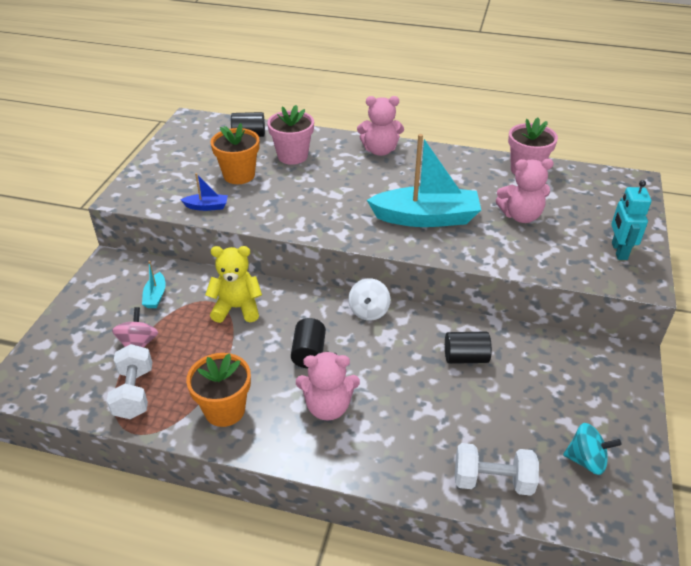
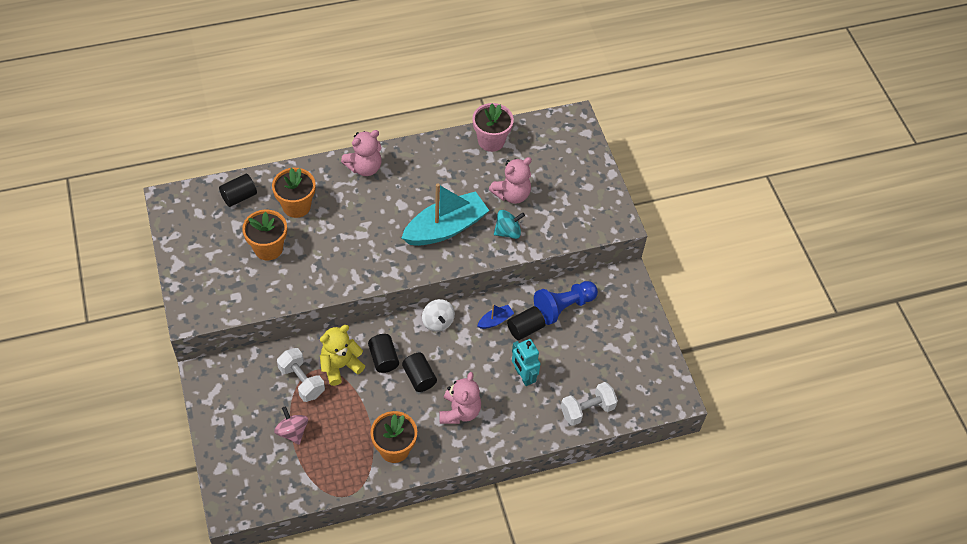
camera: 35 degrees left, 15 degrees up
(134, 393) = (323, 469): white dumbbell -> white dumbbell (302, 381)
(155, 296) = (269, 386): turquoise boat -> none
(207, 207) = (269, 294): blue boat -> blue boat (495, 320)
(285, 320) = (383, 359): none -> black cylinder
(292, 156) = (296, 206): pink flower pot -> orange flower pot
(328, 407) = (459, 411): pink teddy bear -> pink teddy bear turned 45 degrees counterclockwise
(527, 355) = (563, 307): none -> blue pawn
(586, 460) = (633, 368): turquoise spinning top -> turquoise spinning top (508, 232)
(619, 251) = (593, 200): turquoise robot -> turquoise robot (523, 376)

